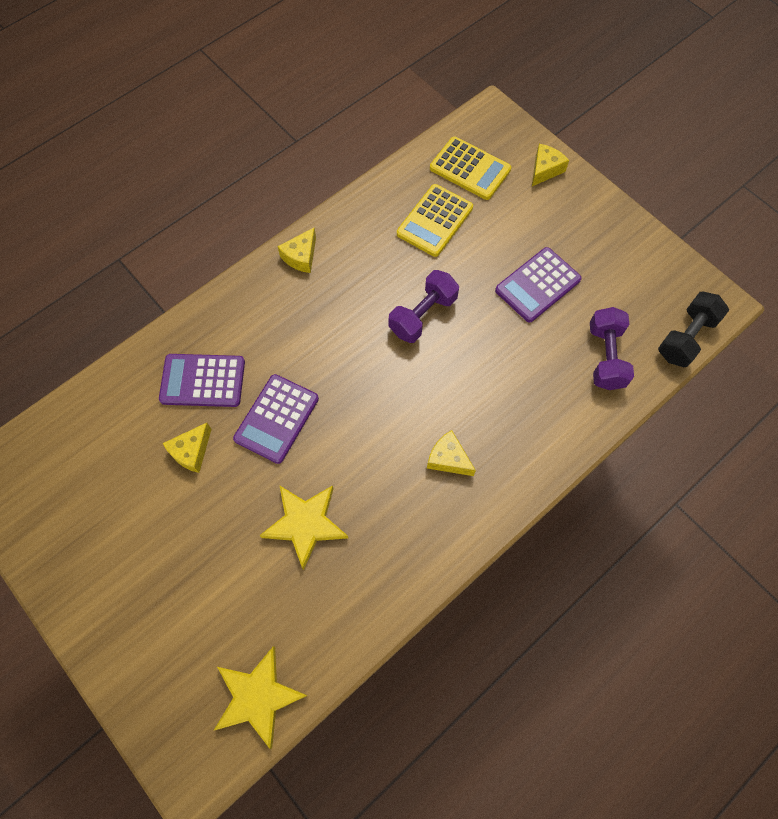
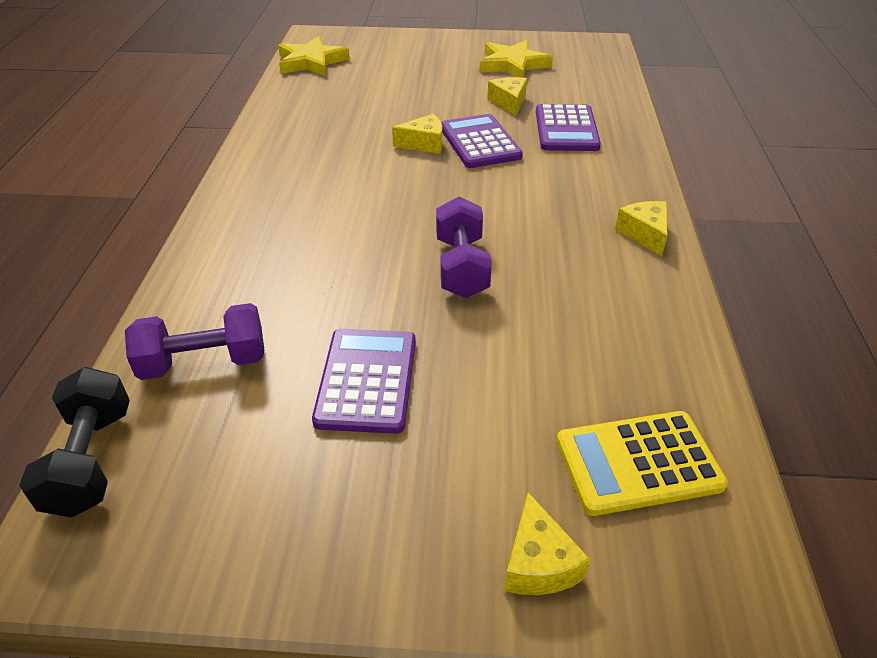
camera: 135 degrees right, 25 degrees down
(203, 381) = (566, 129): purple calculator -> purple calculator turned 135 degrees clockwise
(305, 524) = (377, 117): yellow star -> yellow star (513, 64)
(435, 221) = (579, 360): yellow calculator -> none
(448, 459) = (306, 195): yellow cheese -> yellow cheese (424, 144)
(605, 357) = (204, 362): purple dumbbell -> purple dumbbell turned 60 degrees counterclockwise

